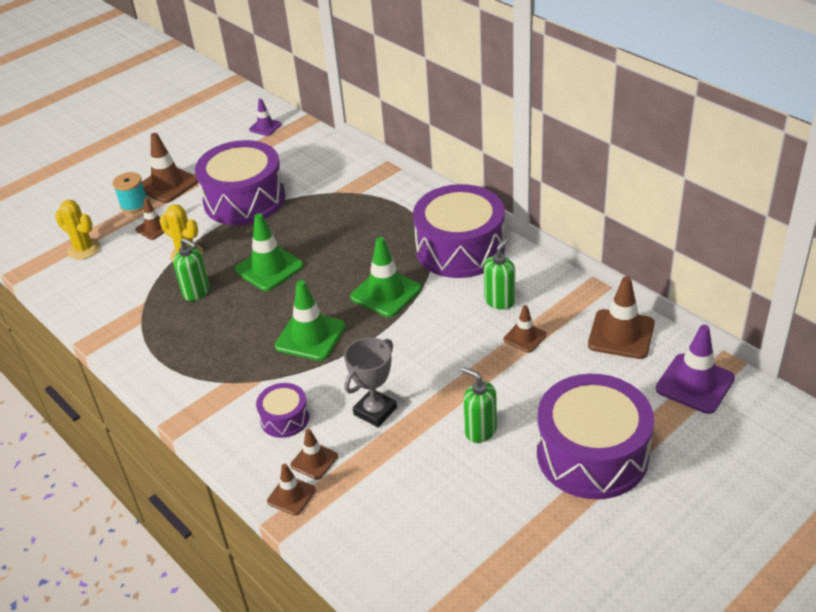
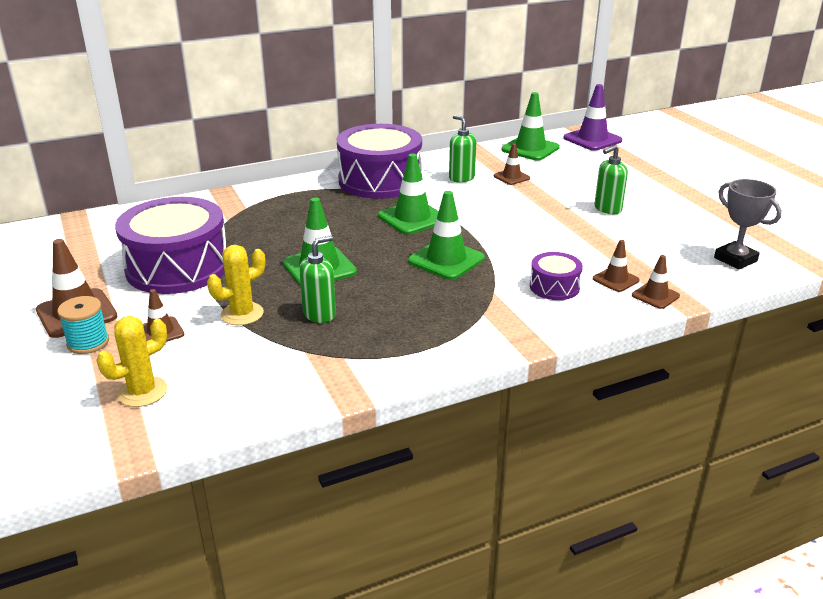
camera: 75 degrees left, 10 degrees down
(265, 127) = (48, 238): purple traffic cone -> none
(375, 411) = (565, 245): grey trophy -> grey trophy (735, 259)
(592, 454) = (646, 178): purple drum -> none
(621, 334) = (530, 149): brown traffic cone -> green traffic cone

